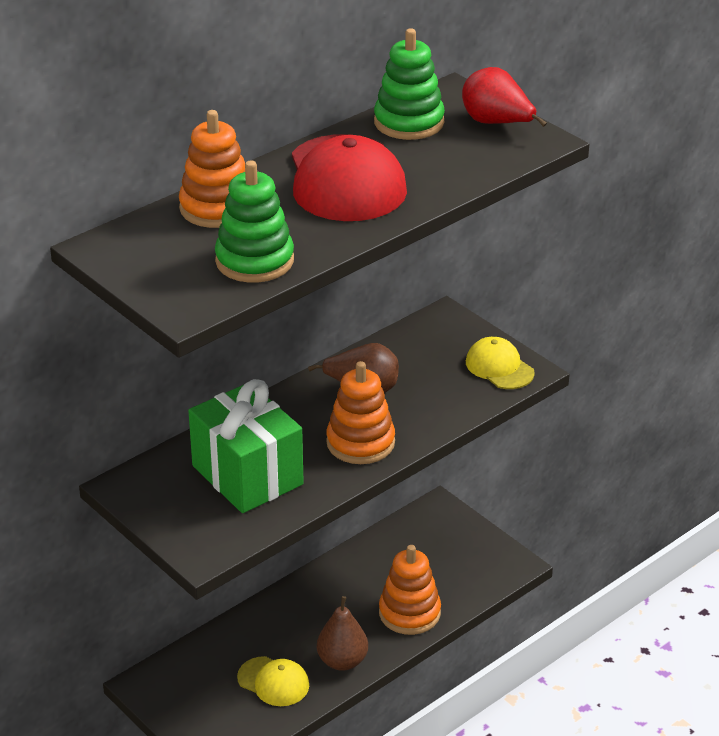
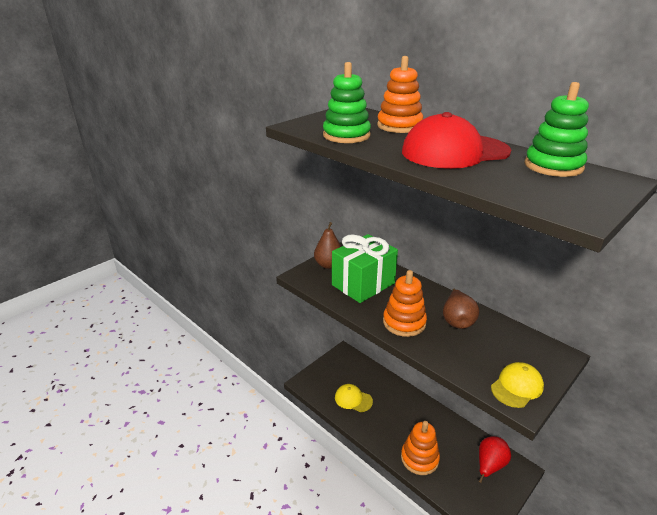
camera: 85 degrees right, 5 degrees down
(273, 682) = (353, 399): yellow cap -> yellow cap turned 90 degrees clockwise
(342, 661) = (373, 427): brown pear -> brown pear (328, 265)
(497, 123) = (589, 196): red pear -> red pear (489, 465)

